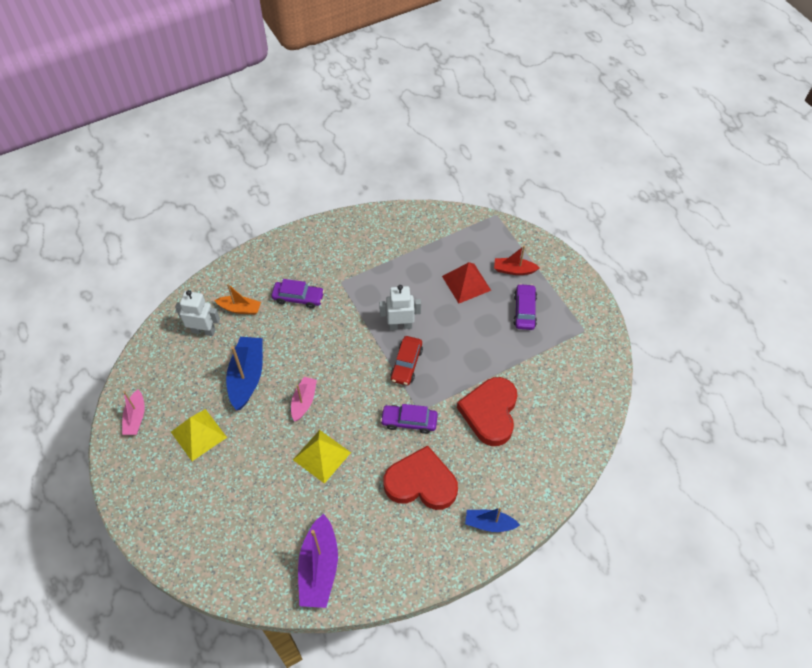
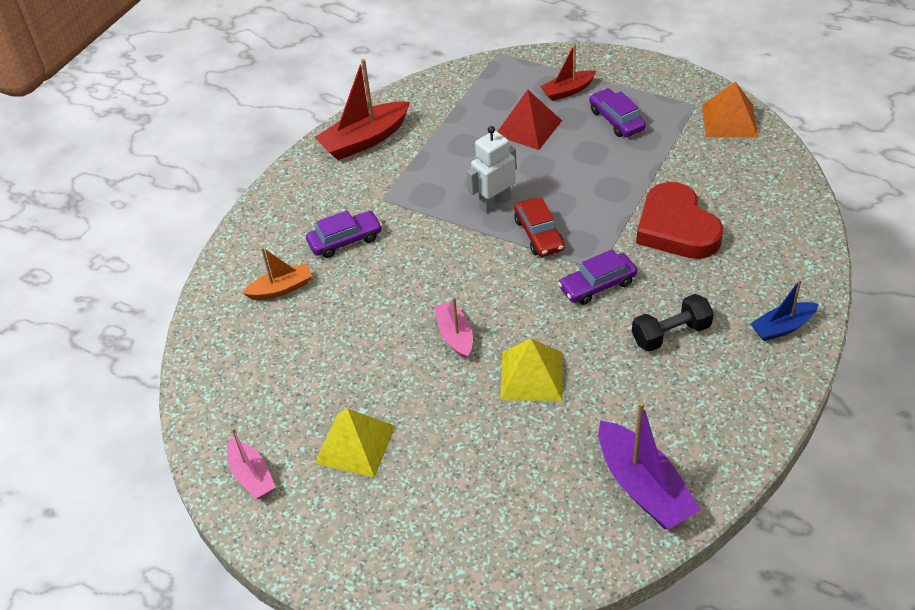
camera: 30 degrees left, 10 degrees down
(203, 331) = (255, 336): white robot -> none
(247, 377) = (359, 351): blue boat -> none
(365, 233) = (365, 140): none -> red boat
(421, 483) = (671, 334): red heart -> black dumbbell
(595, 356) = (729, 120): none -> orange pyramid

